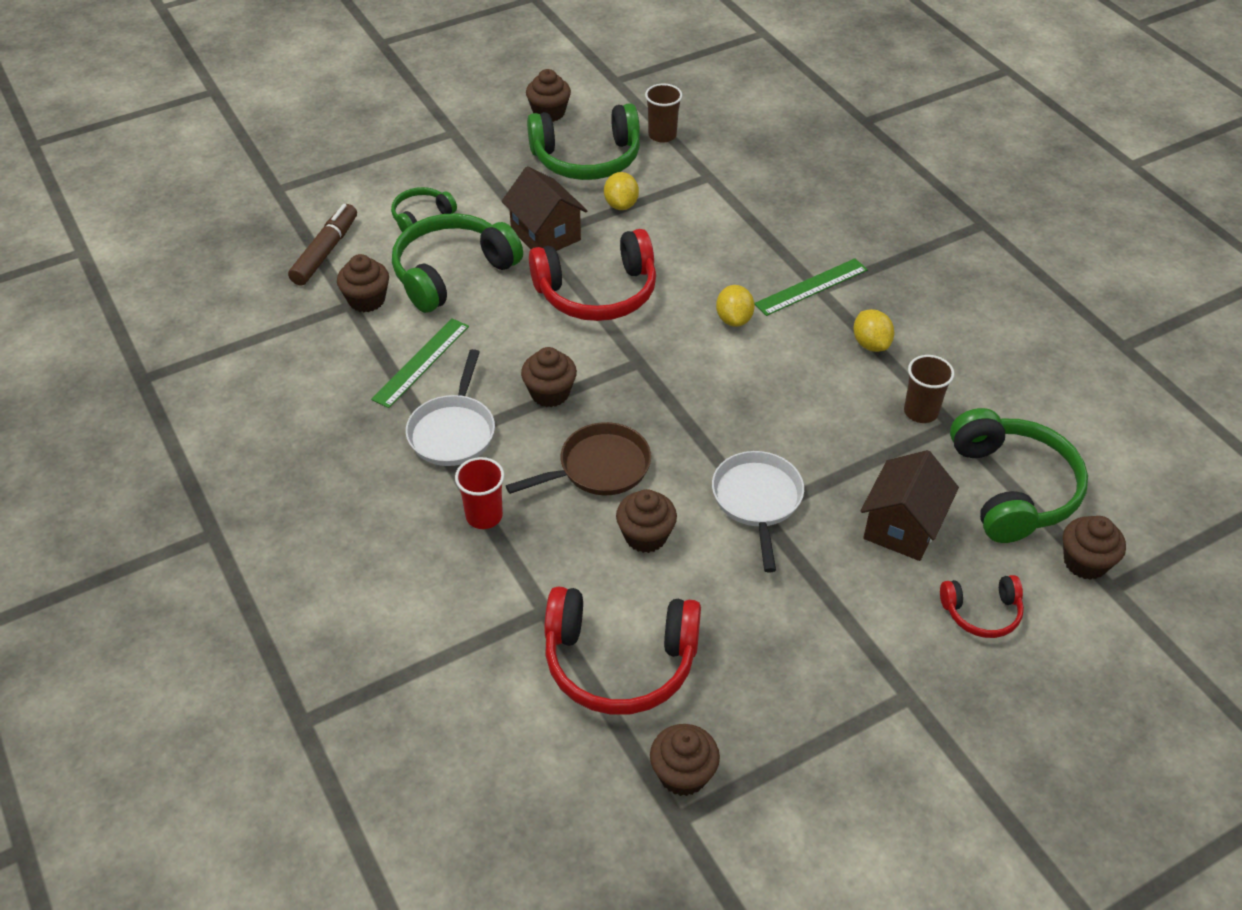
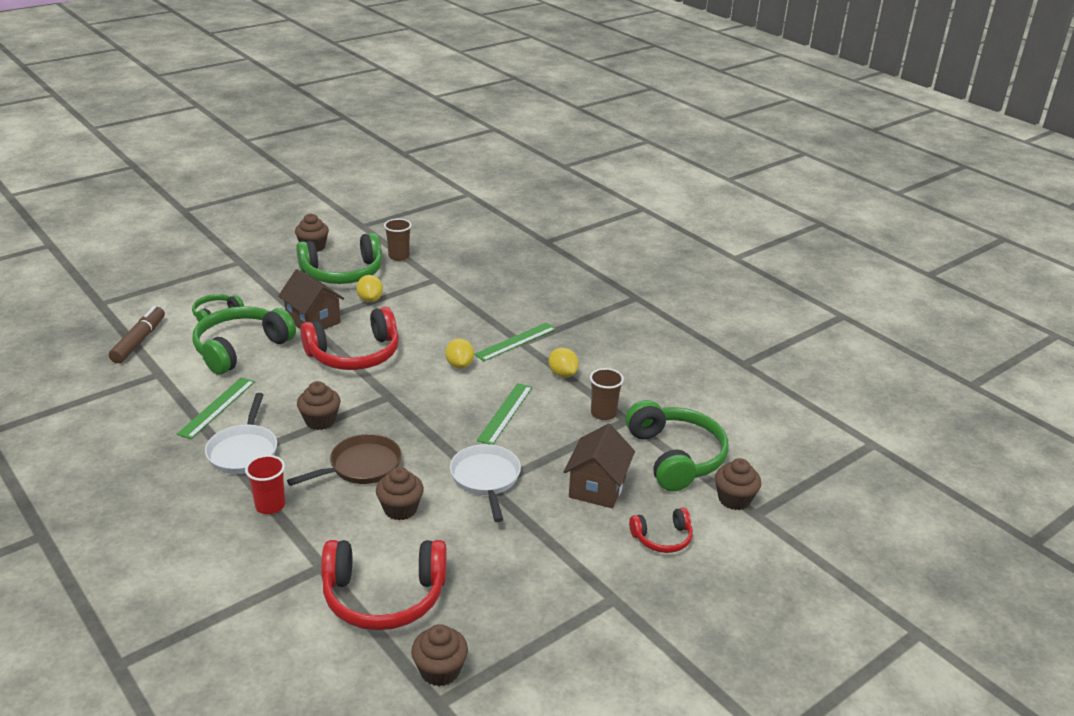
camera: 10 degrees left, 15 degrees down
(366, 300) = (172, 370): brown cupcake -> none
(789, 401) = (505, 413): none -> green ruler

